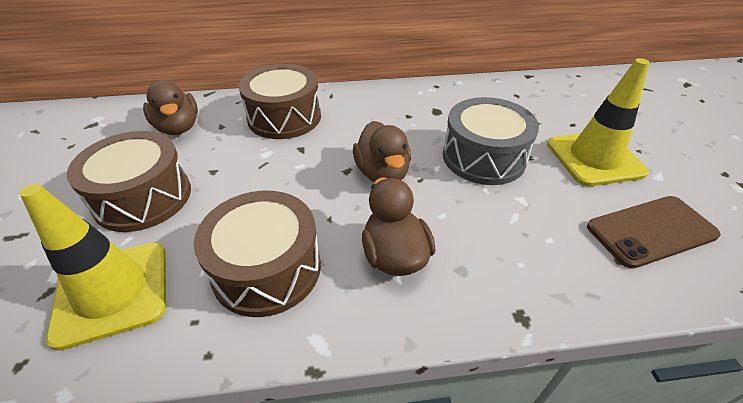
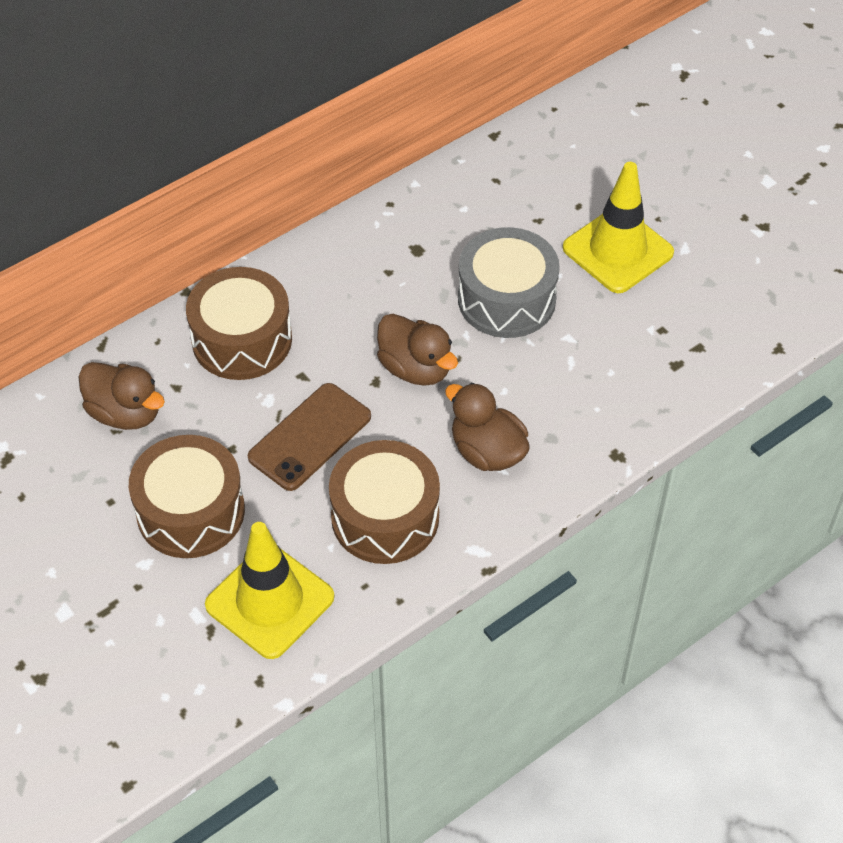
camera: 30 degrees left, 10 degrees up
(651, 231) = (692, 322): brown phone -> brown phone (309, 437)

